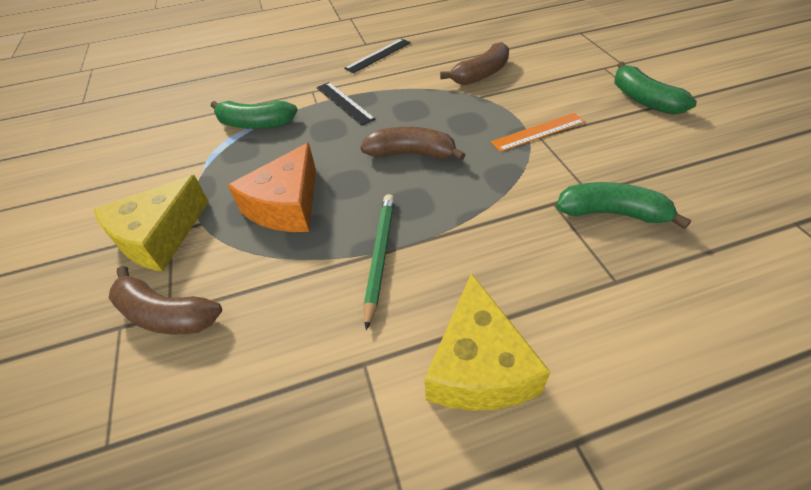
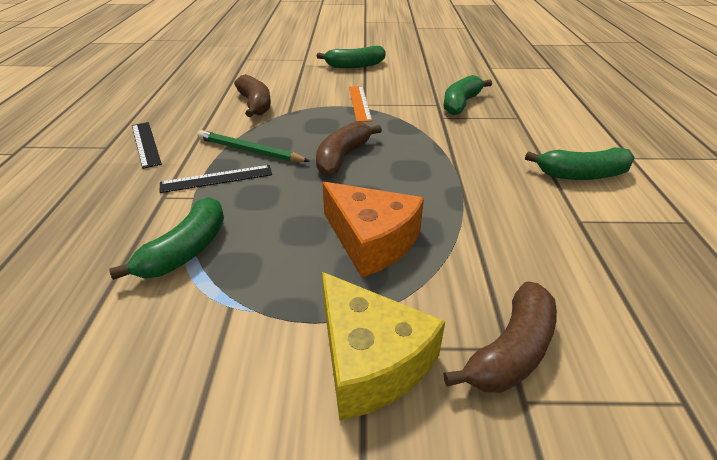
camera: 75 degrees left, 10 degrees down
(380, 256) = (468, 195): green pencil -> green pencil (250, 150)
(478, 366) = (581, 175): yellow cheese -> green banana

